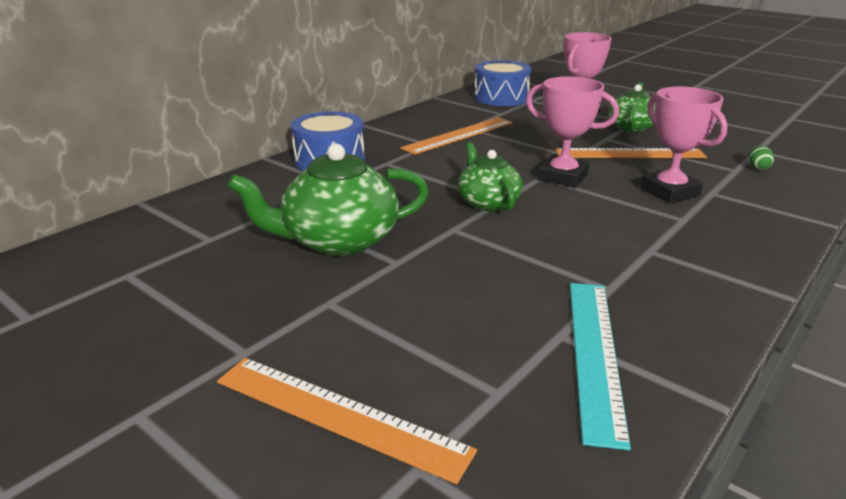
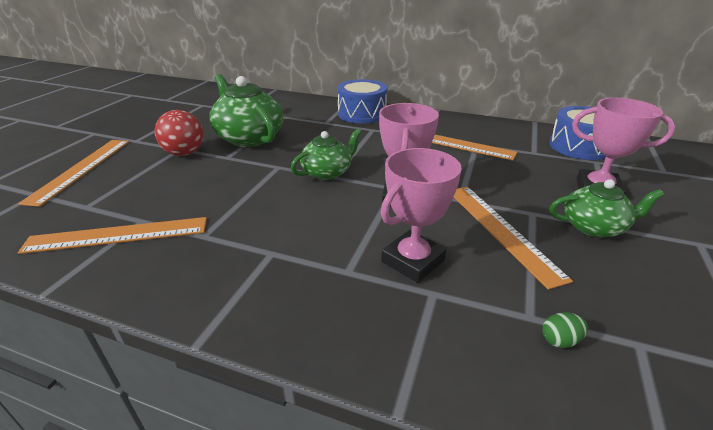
camera: 70 degrees right, 5 degrees up
(352, 297) = (184, 153): none -> red ball
(595, 353) = (117, 235): turquoise ruler -> orange ruler

